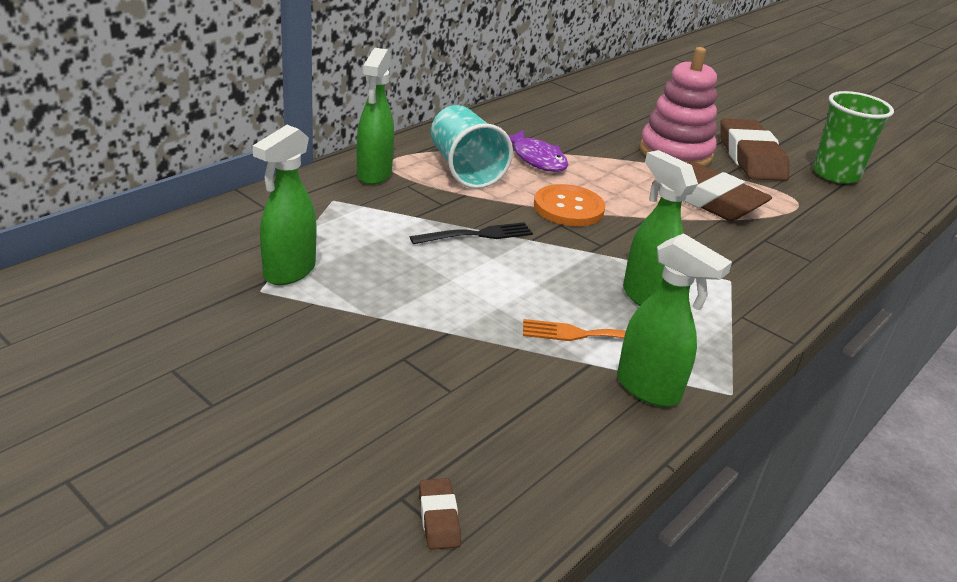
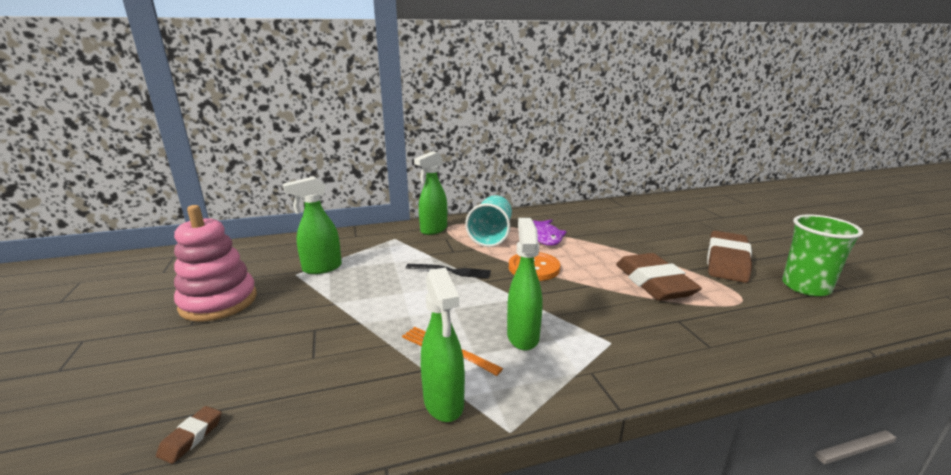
camera: 35 degrees right, 10 degrees down
(675, 153) = (660, 249): pink stacking toy -> pink stacking toy (219, 302)

